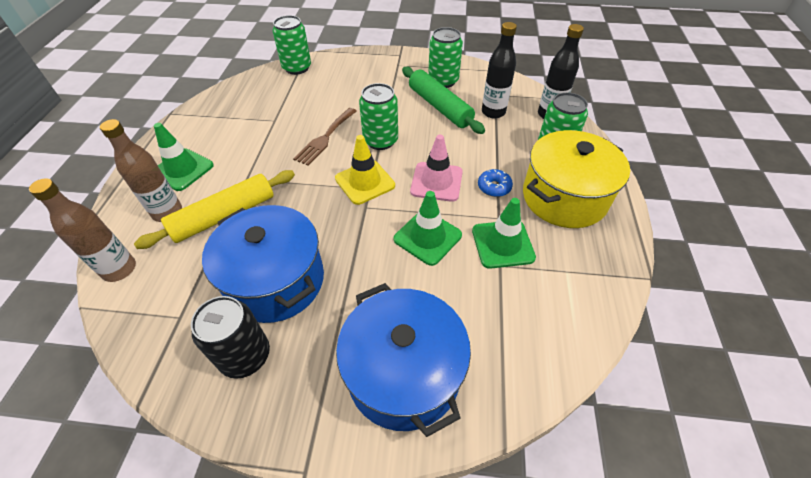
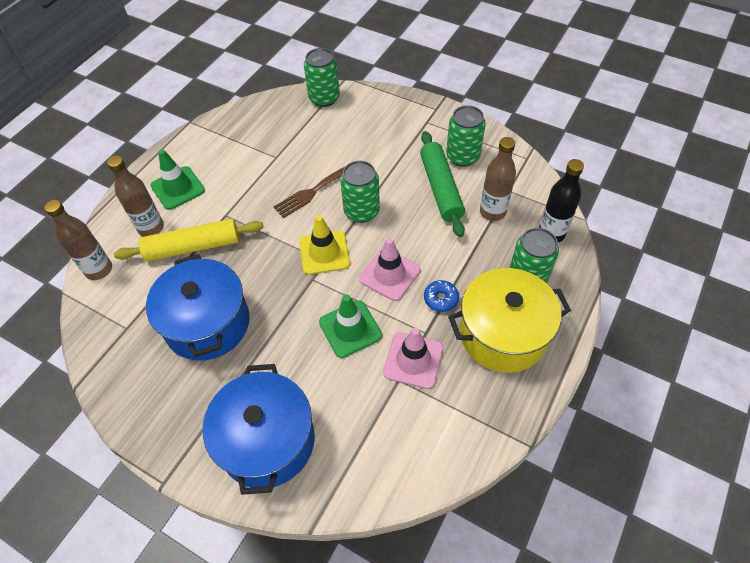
camera: 25 degrees right, 5 degrees up
(245, 356) = (159, 379): black can -> none
(493, 112) = (492, 212): black bottle -> brown bottle
(502, 244) = (413, 360): green traffic cone -> pink traffic cone

